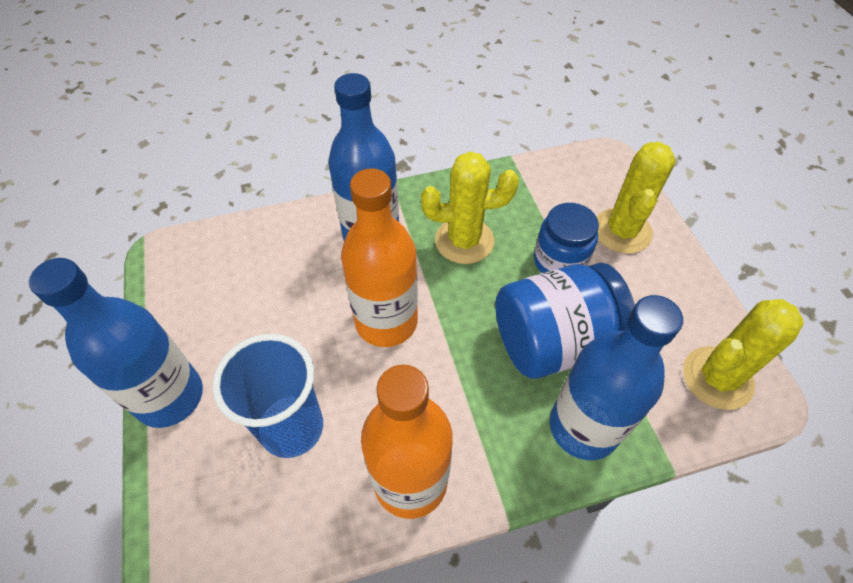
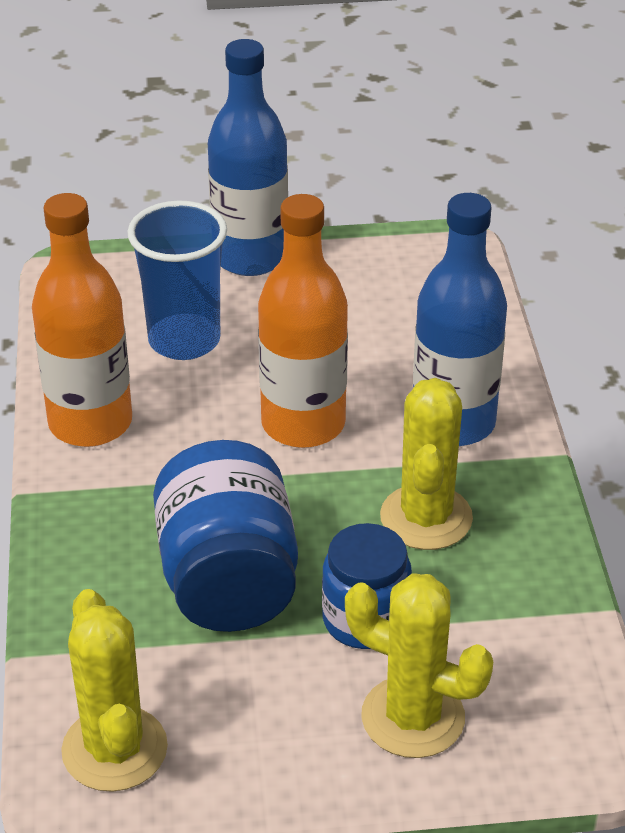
camera: 100 degrees right, 15 degrees down
(583, 427) = (97, 582): blue bottle -> none

